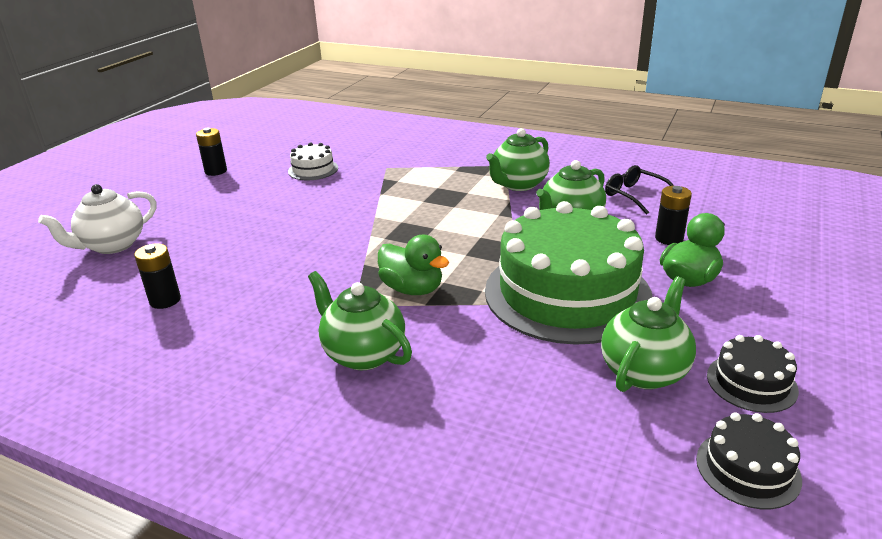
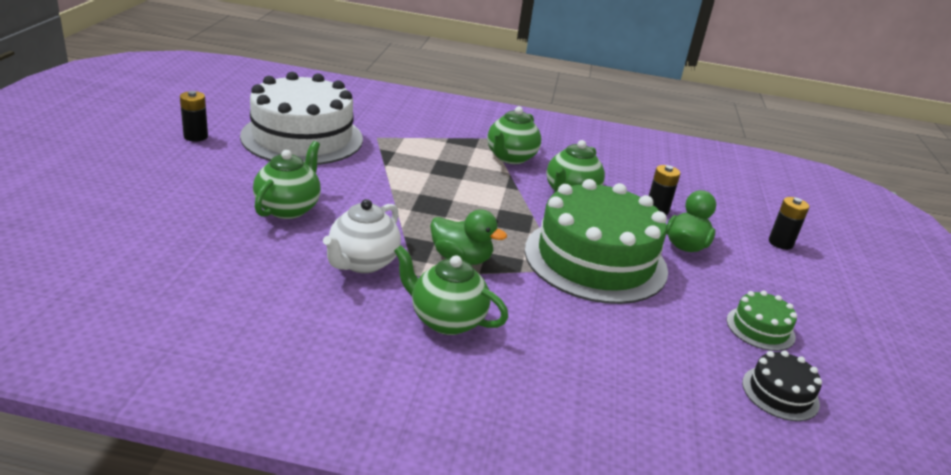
camera: 20 degrees left, 0 degrees up
(112, 245) = (125, 219): white teapot -> white teapot (362, 263)
(165, 300) = (221, 276): black battery -> black battery (780, 243)
(313, 169) = (302, 137): white cake -> white cake, size x2.34
(635, 195) = (615, 170): black glasses -> none
(644, 371) = (681, 323): green teapot -> green teapot (288, 208)
(751, 382) = (760, 328): black cake -> green cake

